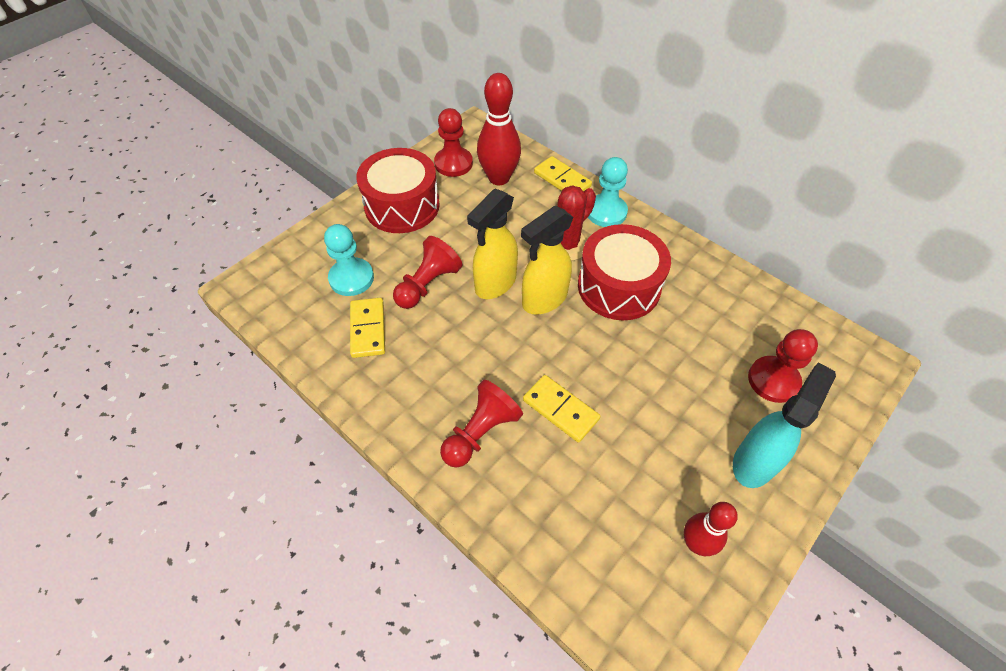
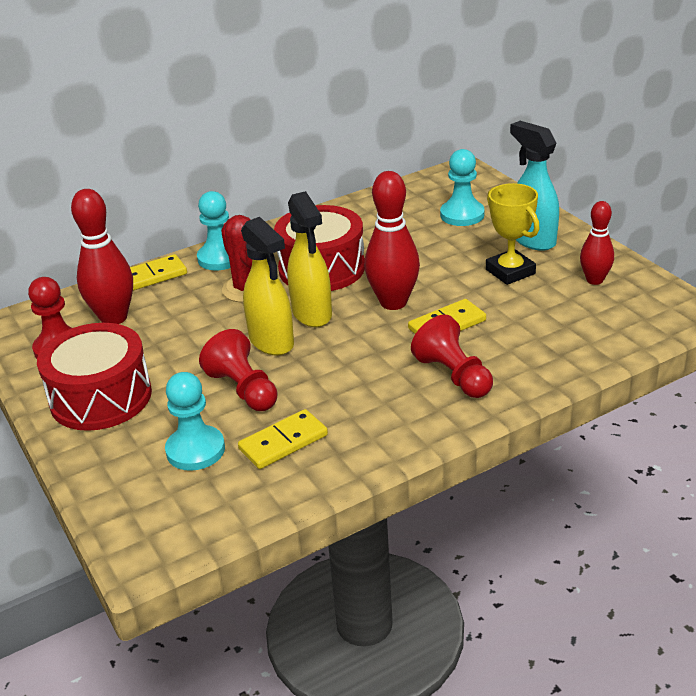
camera: 70 degrees left, 20 degrees down
(368, 329) = (283, 442): yellow domino -> yellow domino turned 45 degrees counterclockwise
(583, 356) = (393, 302): none -> red bowling pin
(678, 450) = (510, 272): none -> yellow trophy
(773, 380) = (462, 215): red pawn -> turquoise pawn

